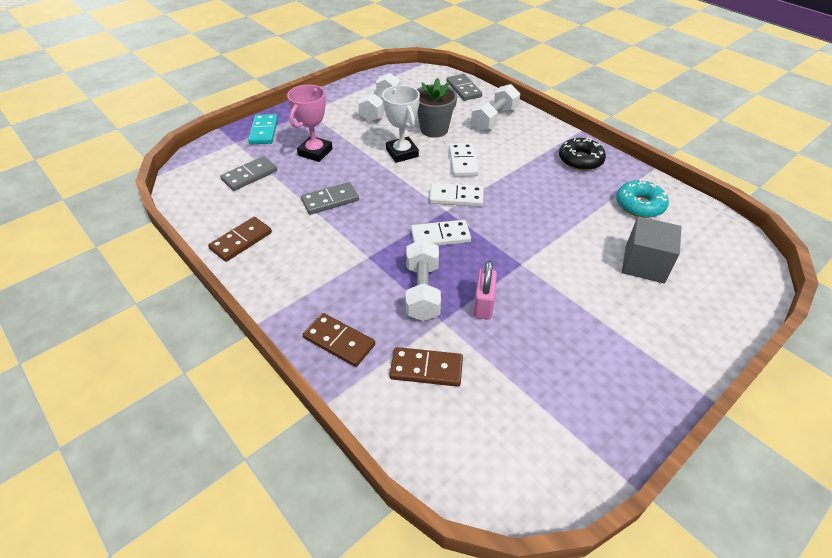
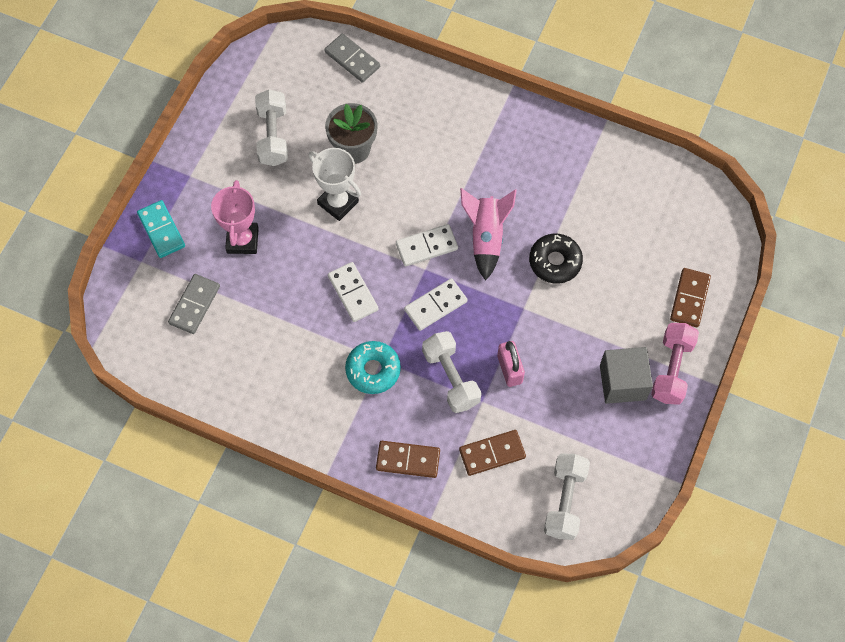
camera: 25 degrees left, 20 degrees up
(241, 241) = (249, 393): brown domino -> brown domino (690, 299)
(330, 200) = (303, 304): grey domino -> none
(463, 162) = (409, 190): white domino -> white domino (353, 293)
(494, 119) = (412, 103): white dumbbell -> white dumbbell (565, 501)
(512, 206) = (486, 237): none -> pink rocket
(580, 160) = (529, 138): black donut -> black donut (555, 262)
(639, 205) = (606, 184): turquoise donut -> turquoise donut (373, 370)
(644, 264) = (631, 262): grey cube -> grey cube (622, 382)
(661, 366) = (671, 369): none -> pink dumbbell

